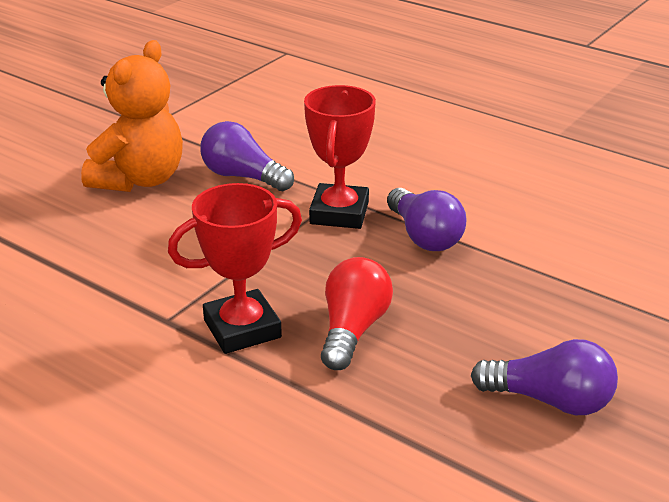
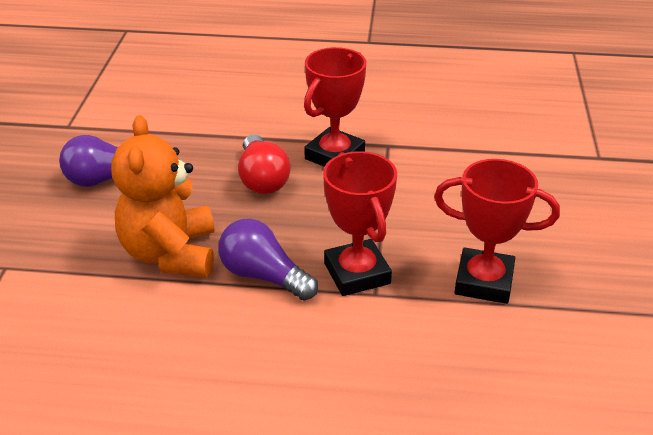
camera: 150 degrees right, 5 degrees up
(140, 180) = (563, 242): orange teddy bear -> orange teddy bear (170, 254)
(243, 177) = (484, 281): purple light bulb -> red trophy

